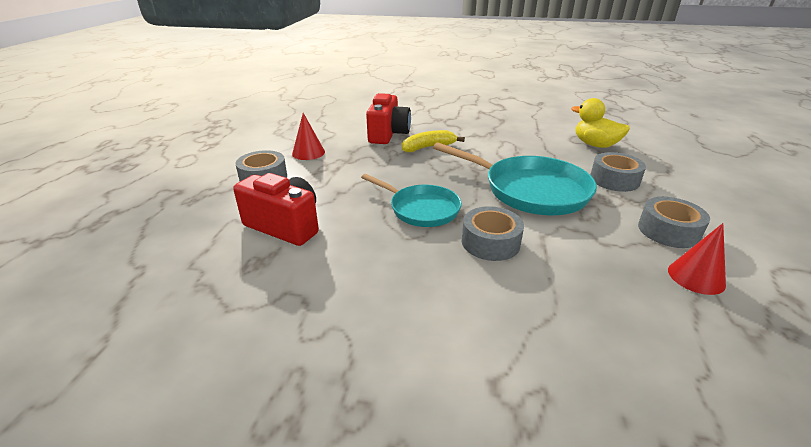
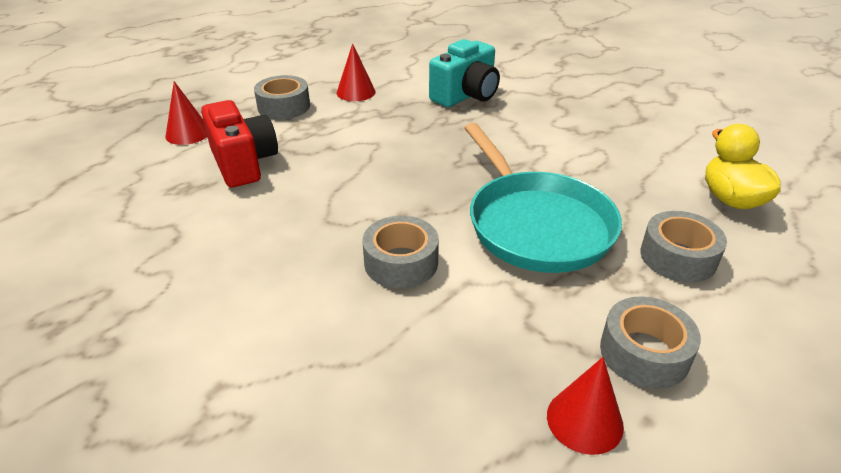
camera: 35 degrees right, 5 degrees up
(201, 222) = (188, 133): none -> red cone
(388, 134) = (466, 95): red camera -> turquoise camera
(421, 209) = (382, 196): turquoise pan -> none
(428, 147) = (490, 126): yellow banana -> none

